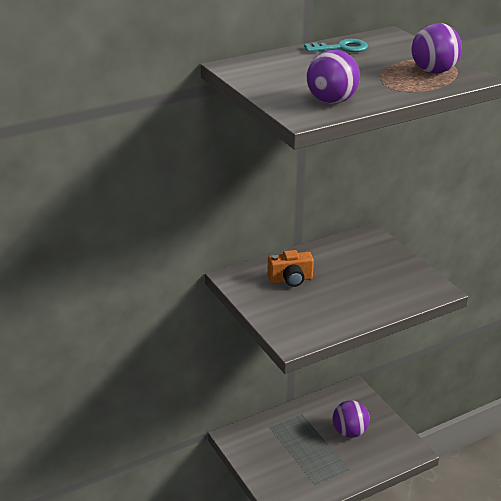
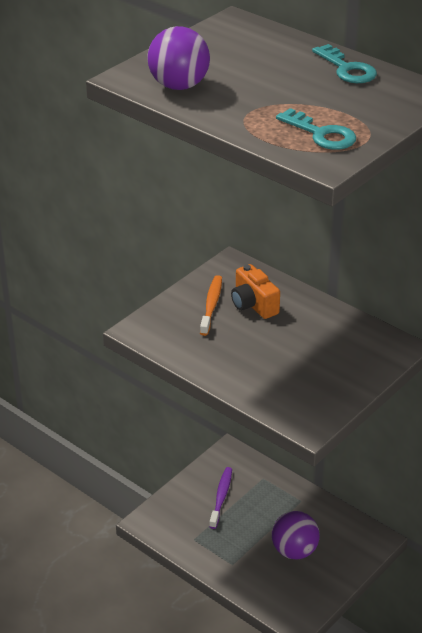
camera: 70 degrees right, 5 degrees up
(278, 455) = (221, 497): none -> purple toothbrush
(280, 299) = (211, 305): none -> orange toothbrush
(433, 71) = (321, 134): purple ball -> turquoise key

